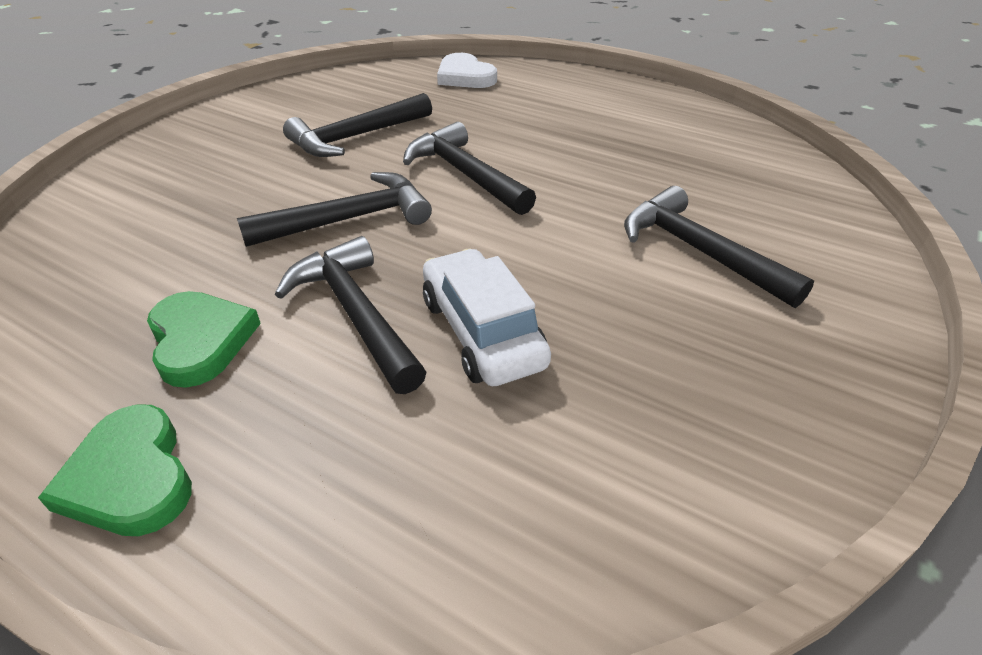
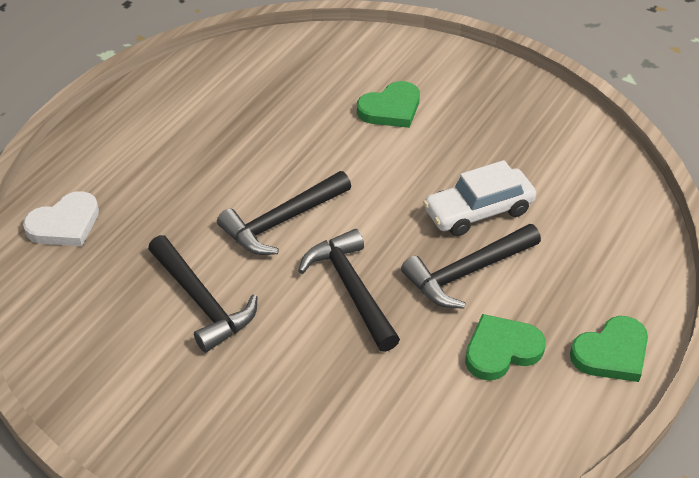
camera: 90 degrees left, 5 degrees up
(698, 251) = (390, 109): black hammer -> green heart

